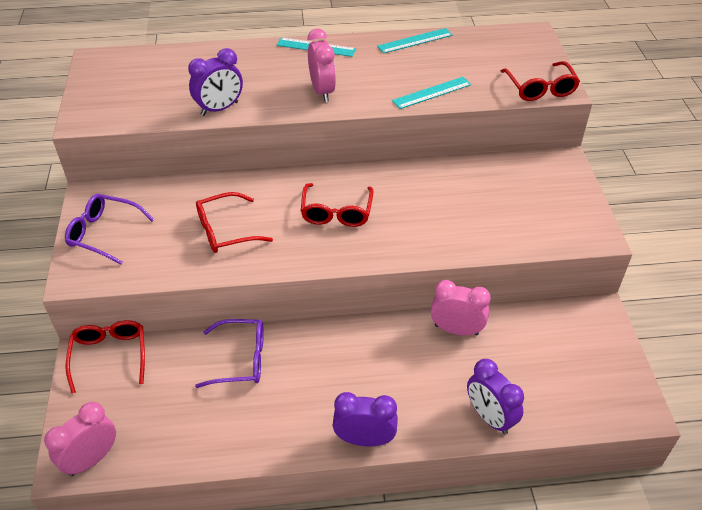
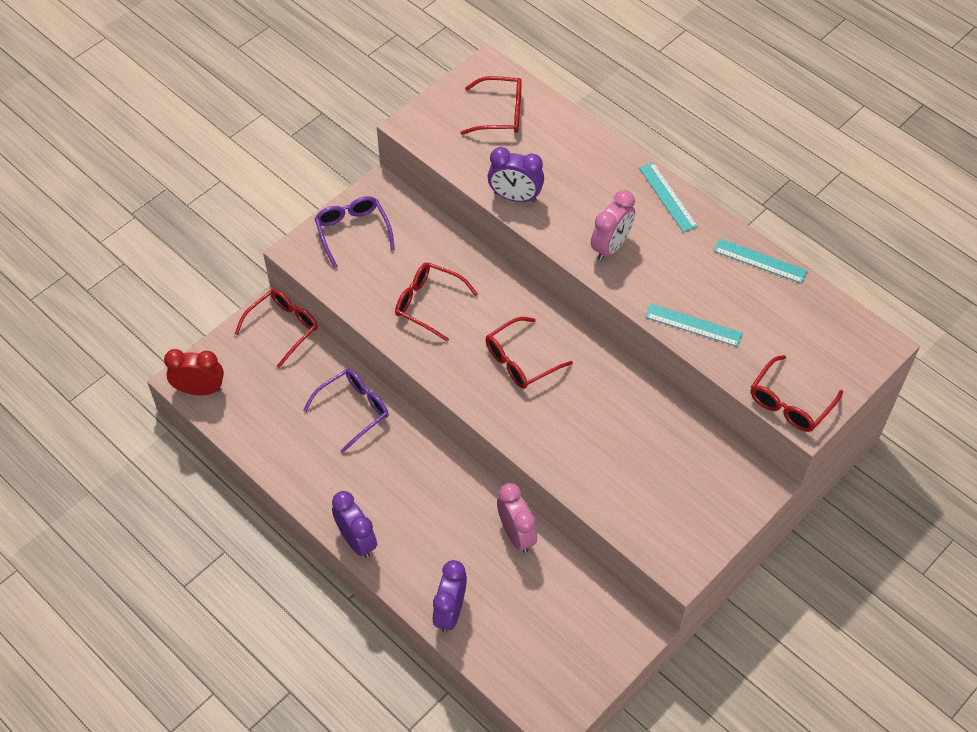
camera: 50 degrees right, 10 degrees up
(91, 459) = (200, 389): pink clock -> red clock
(140, 75) = (500, 113): none -> red glasses
(241, 359) = (353, 410): purple glasses -> purple glasses turned 90 degrees counterclockwise

